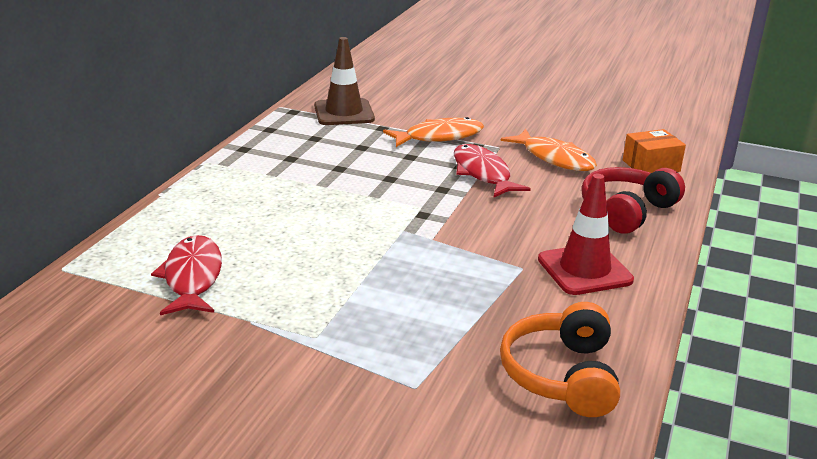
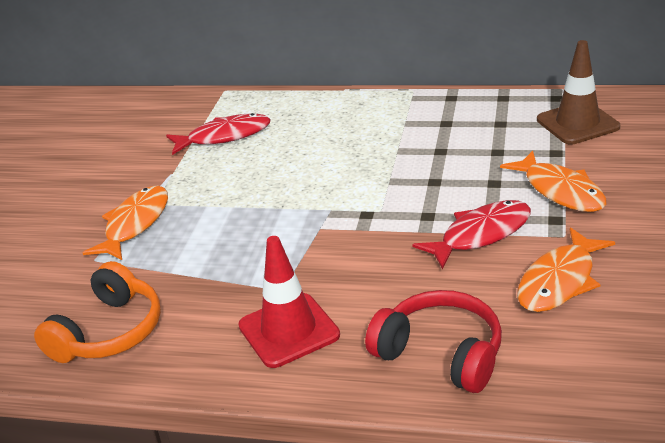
camera: 85 degrees right, 5 degrees up
(353, 353) = (135, 224): none -> orange fish
(561, 375) = (109, 332): orange headphones -> orange headphones turned 120 degrees clockwise
(651, 166) = (595, 370): orange box -> none

